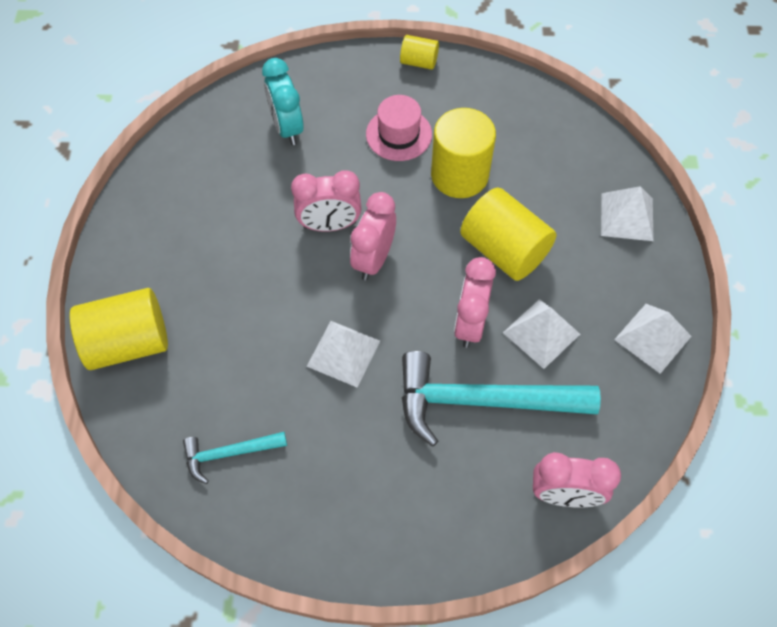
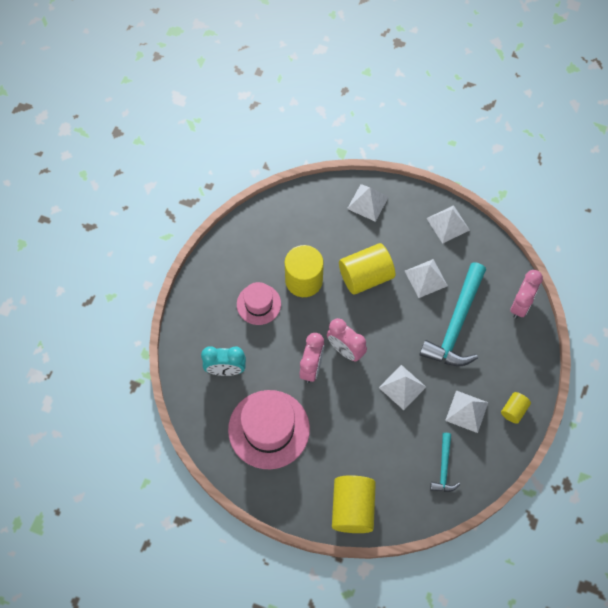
camera: 70 degrees left, 5 degrees up
(218, 202) = (269, 429): none -> pink hat
(337, 461) = (466, 411): none -> white pyramid
(419, 62) = (204, 271): yellow cylinder -> yellow cylinder (514, 410)
(470, 323) = (407, 312): pink clock -> none

